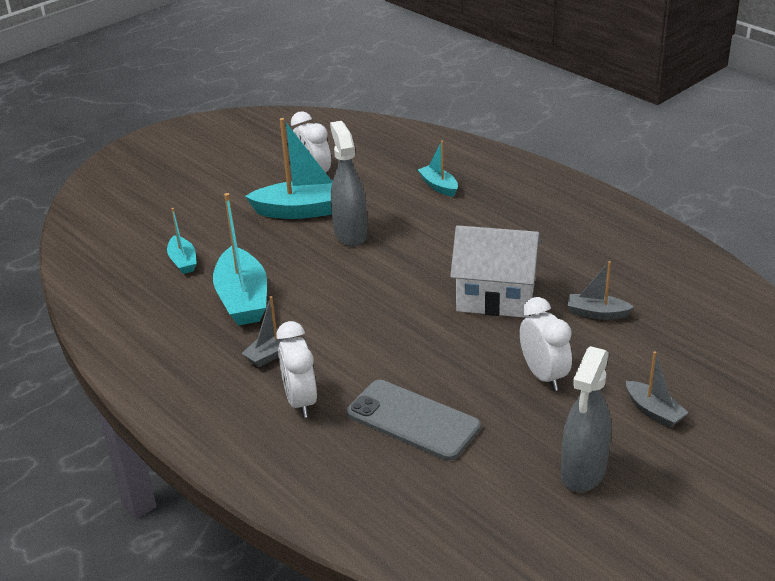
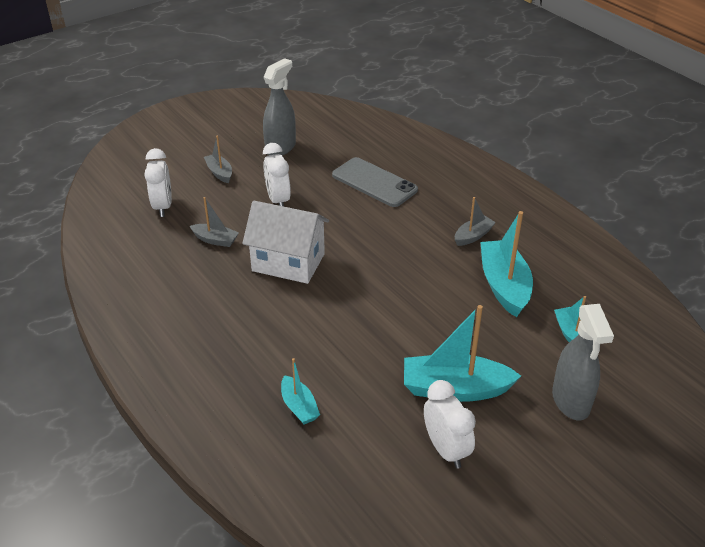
camera: 175 degrees left, 5 degrees up
(300, 401) = (449, 201): white clock -> white clock (163, 206)
(350, 234) = (405, 348): grey spray bottle -> grey spray bottle (571, 401)

